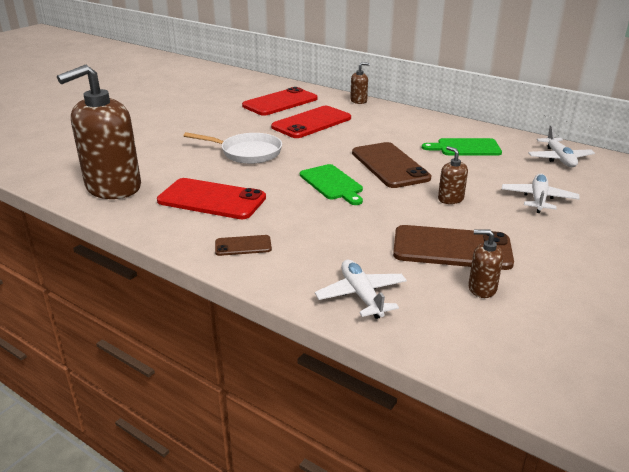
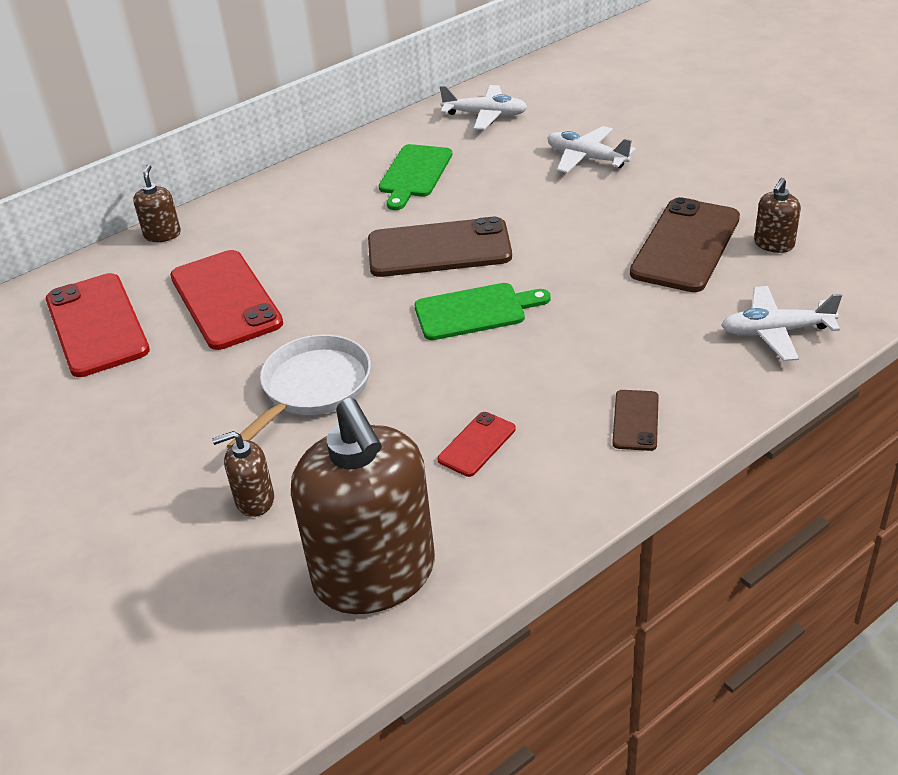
camera: 70 degrees left, 10 degrees up
(212, 199) = (476, 444): red phone -> red phone, size x0.49
(450, 199) = (562, 219): brown soap dispenser -> brown soap dispenser (254, 500)

